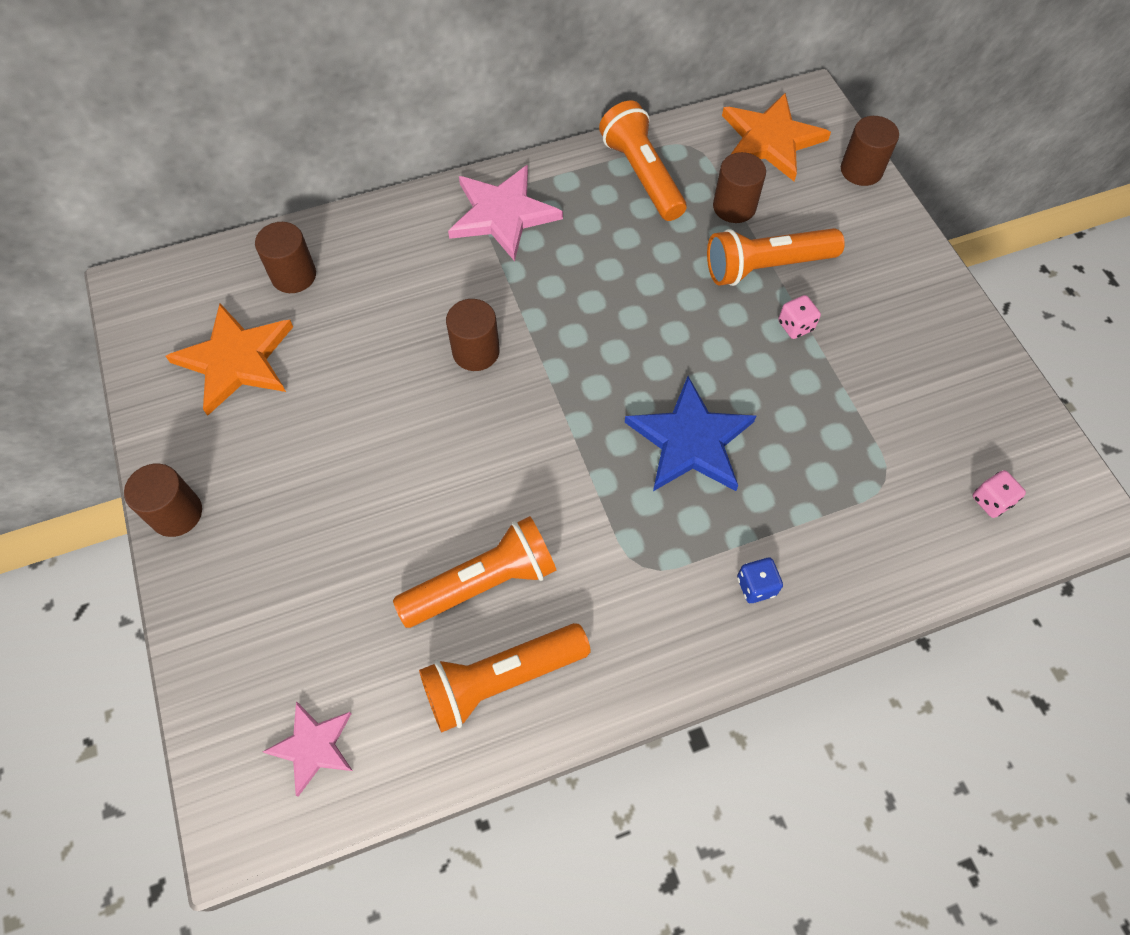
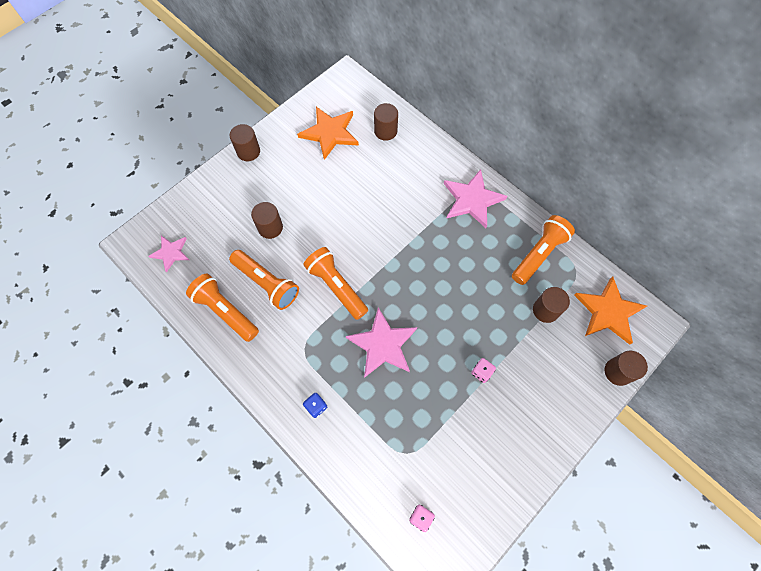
camera: 65 degrees right, 5 degrees up
(476, 351) = (384, 225): brown cylinder -> brown cylinder (270, 227)
(690, 440) = (383, 344): blue star -> pink star
(766, 266) = (513, 342): orange flashlight -> orange flashlight (336, 287)

